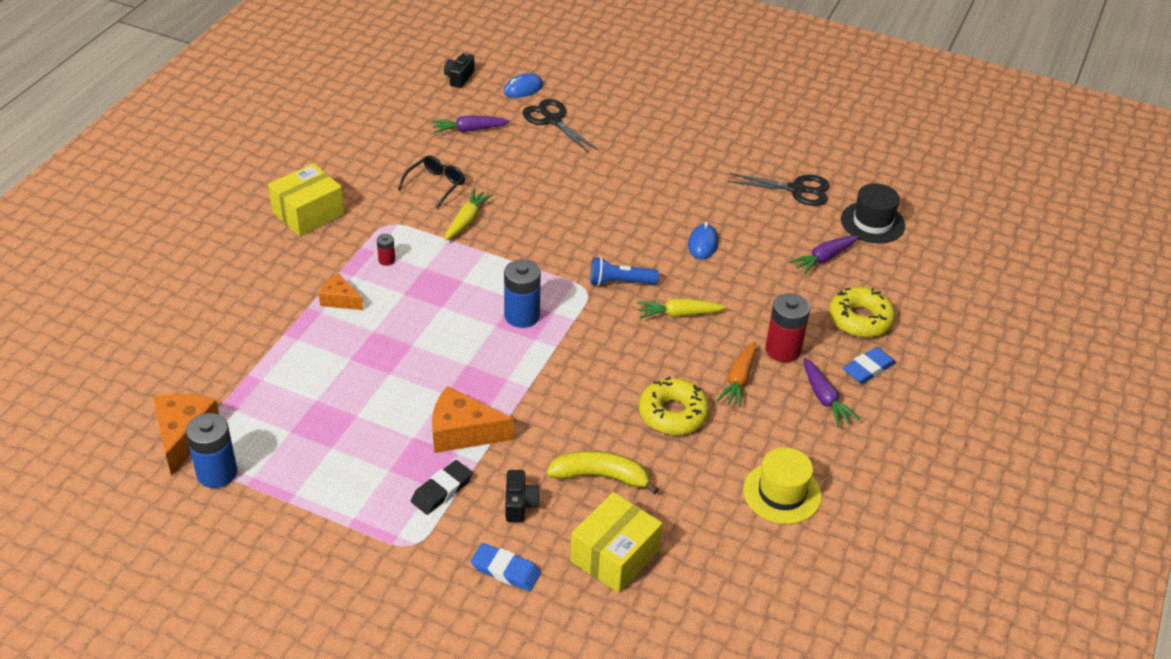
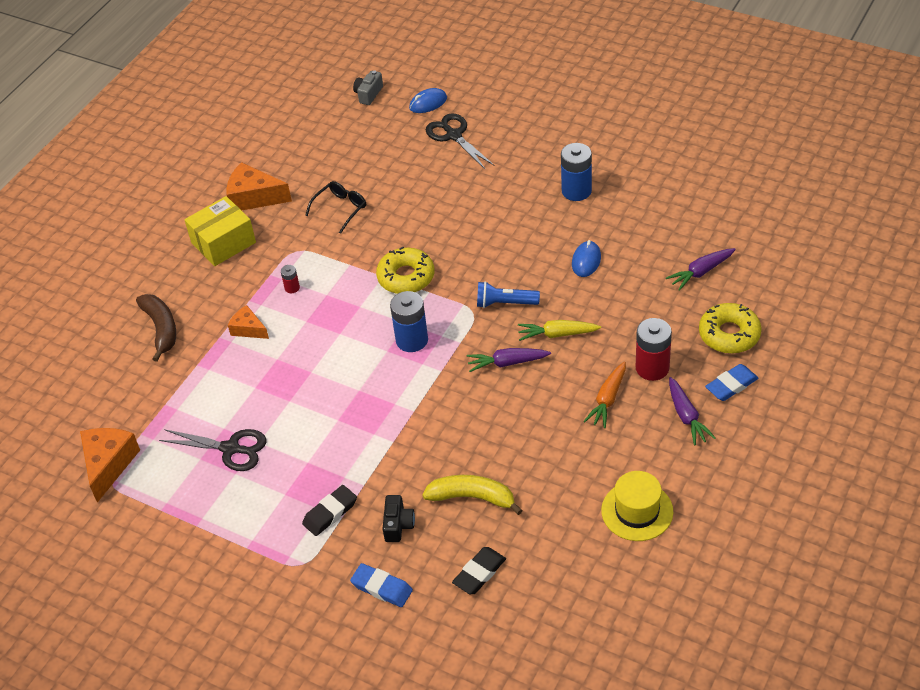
camera: 10 degrees right, 5 degrees up
(217, 473) = (136, 499): blue battery -> blue battery (576, 191)
(241, 297) = (161, 329): none -> brown banana
(459, 78) = (368, 94): black camera -> grey camera
(462, 432) = (351, 457): orange cheese -> orange cheese (254, 197)
(466, 221) = (367, 245): yellow carrot -> none
(469, 130) = (374, 149): purple carrot -> purple carrot (507, 363)
(614, 555) = (479, 573): yellow box -> black eraser
(673, 413) = (543, 434): yellow donut -> yellow donut (406, 277)
(797, 190) = (682, 200): black scissors -> black scissors (230, 449)
(872, 222) = (752, 232): black hat -> none

